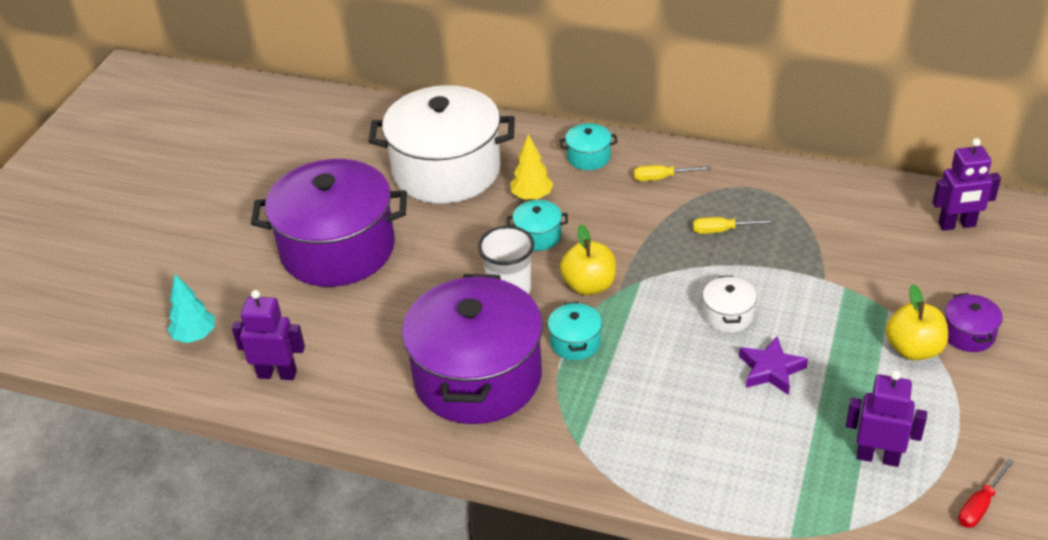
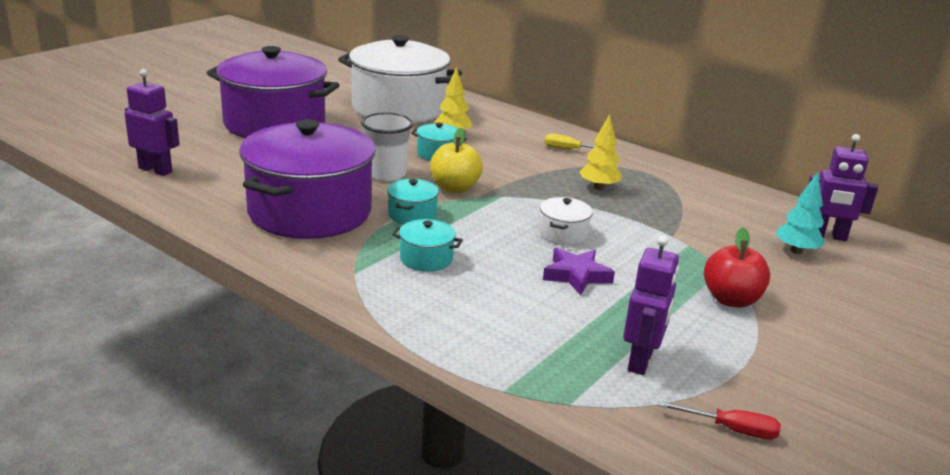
camera: 15 degrees right, 15 degrees down
(195, 336) = (120, 138): turquoise tree -> turquoise tree (796, 251)
(588, 157) = (517, 127): turquoise pot -> turquoise pot (426, 259)
(722, 230) = (599, 187): yellow screwdriver -> yellow tree
(878, 457) = (641, 361): purple robot -> purple robot turned 75 degrees clockwise
(913, 349) = (731, 300): yellow apple -> red apple
(968, 334) = (796, 305): purple pot -> none
(980, 505) = (731, 429): red screwdriver -> red screwdriver turned 135 degrees counterclockwise

